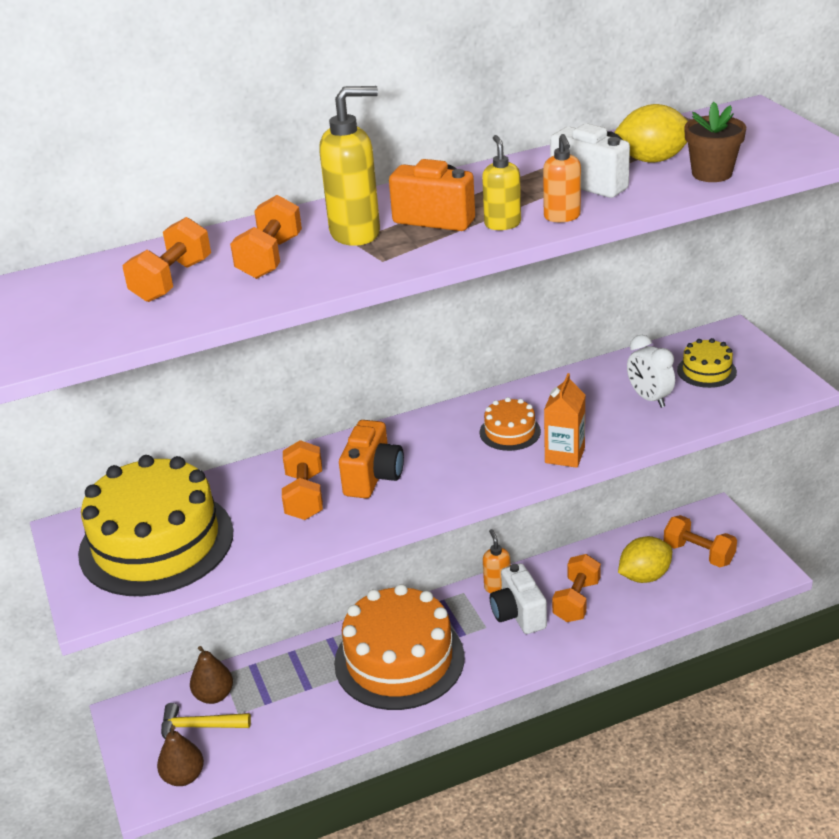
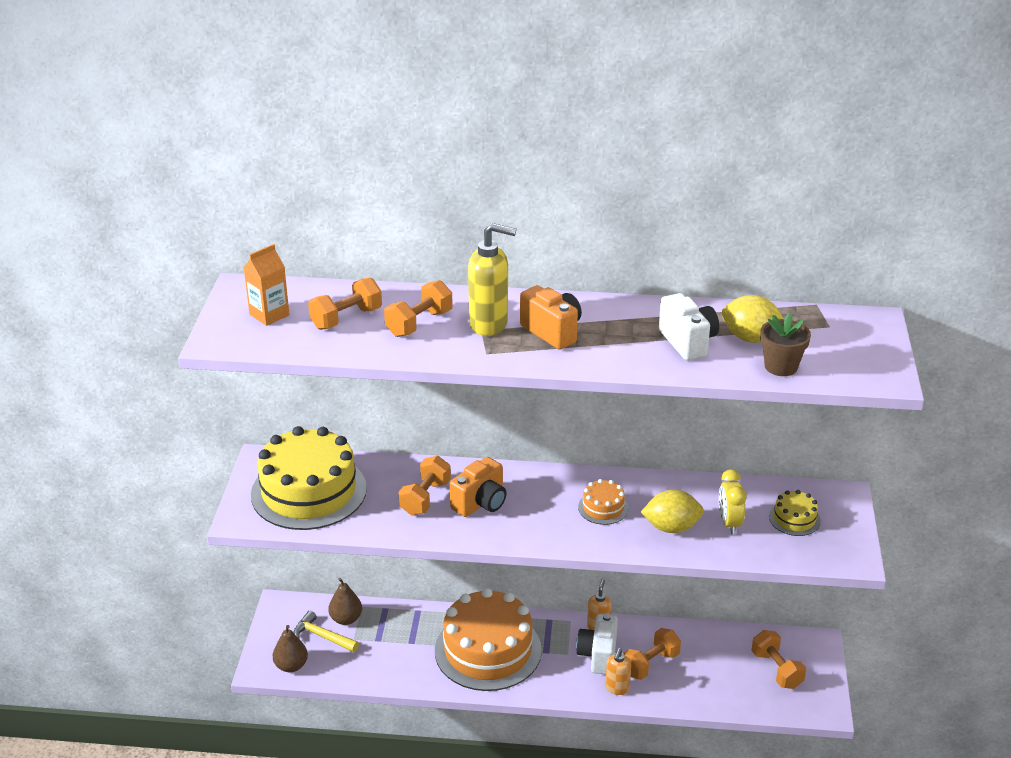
camera: 25 degrees right, 0 degrees up
(502, 224) = (591, 354): yellow soap dispenser -> none
(562, 217) = (636, 363): orange soap dispenser -> orange soap dispenser (617, 688)
(564, 455) = (627, 542): orange carton -> orange carton (269, 315)
(644, 576) = (718, 668): yellow lemon -> yellow lemon (671, 527)
(649, 398) = (729, 523): white clock -> yellow clock

